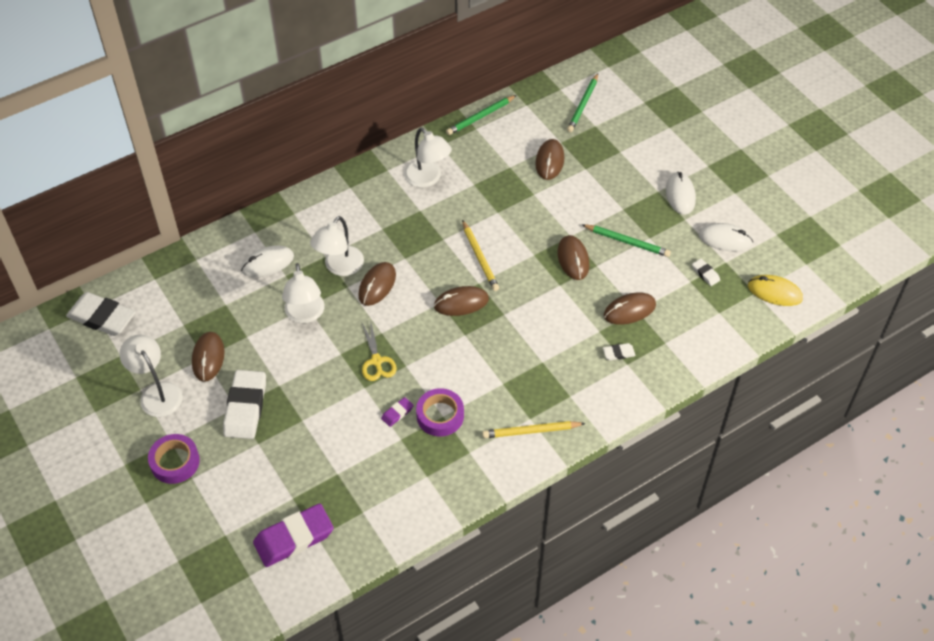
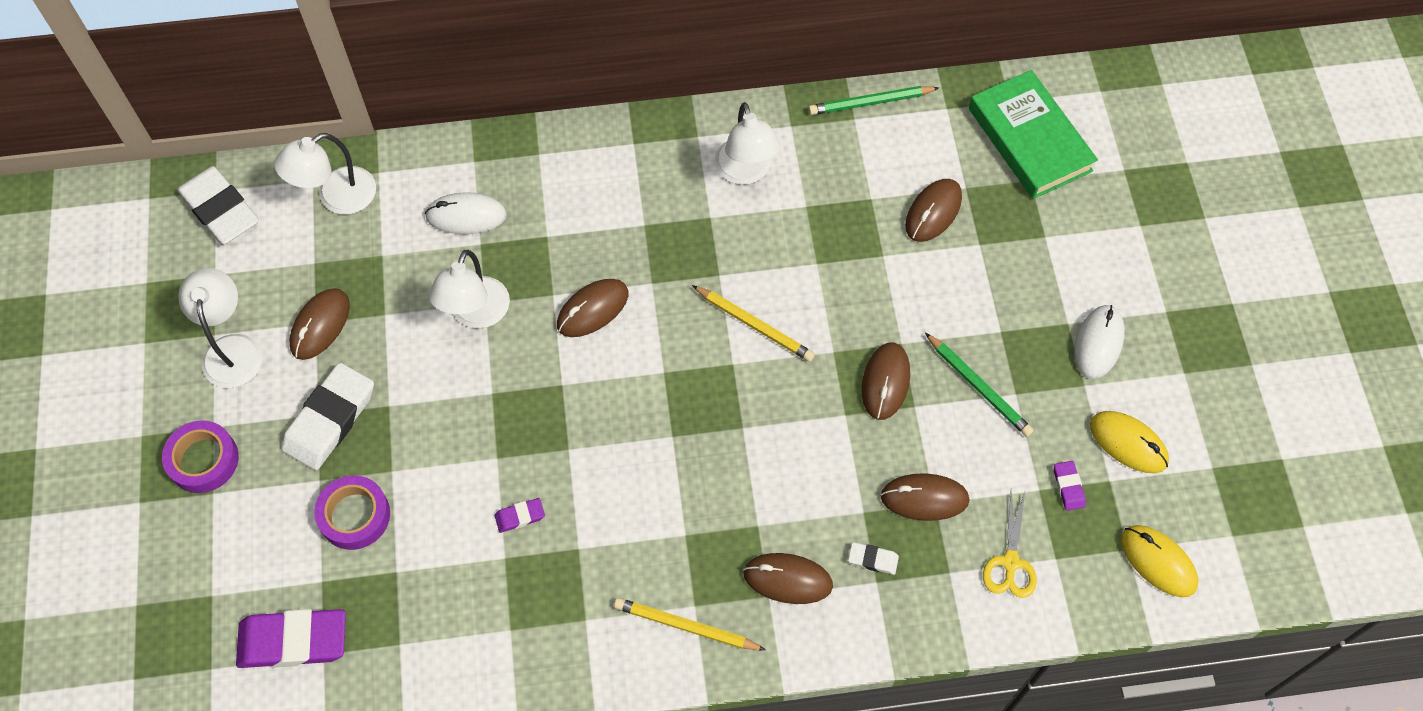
camera: 25 degrees right, 10 degrees up
(339, 267) = (557, 261): white lamp -> white lamp (336, 197)
(376, 361) = (533, 425): yellow scissors -> yellow scissors (1010, 562)
(440, 415) = (574, 546): purple tape -> purple tape (354, 515)
(461, 303) = (692, 385): brown mouse -> brown mouse (787, 579)
(480, 258) = (755, 325): yellow pencil -> yellow pencil turned 60 degrees counterclockwise
(583, 105) = (1029, 140): green pencil -> green book
(705, 274) = (1068, 487): white eraser -> purple eraser
(725, 239) = (1128, 443): white mouse -> yellow mouse

